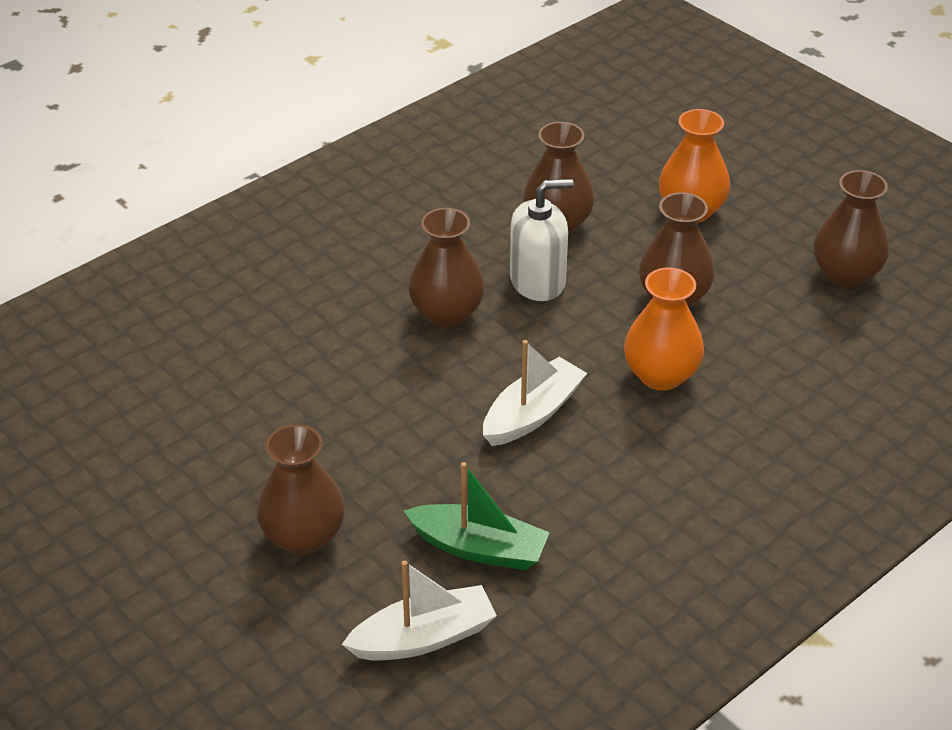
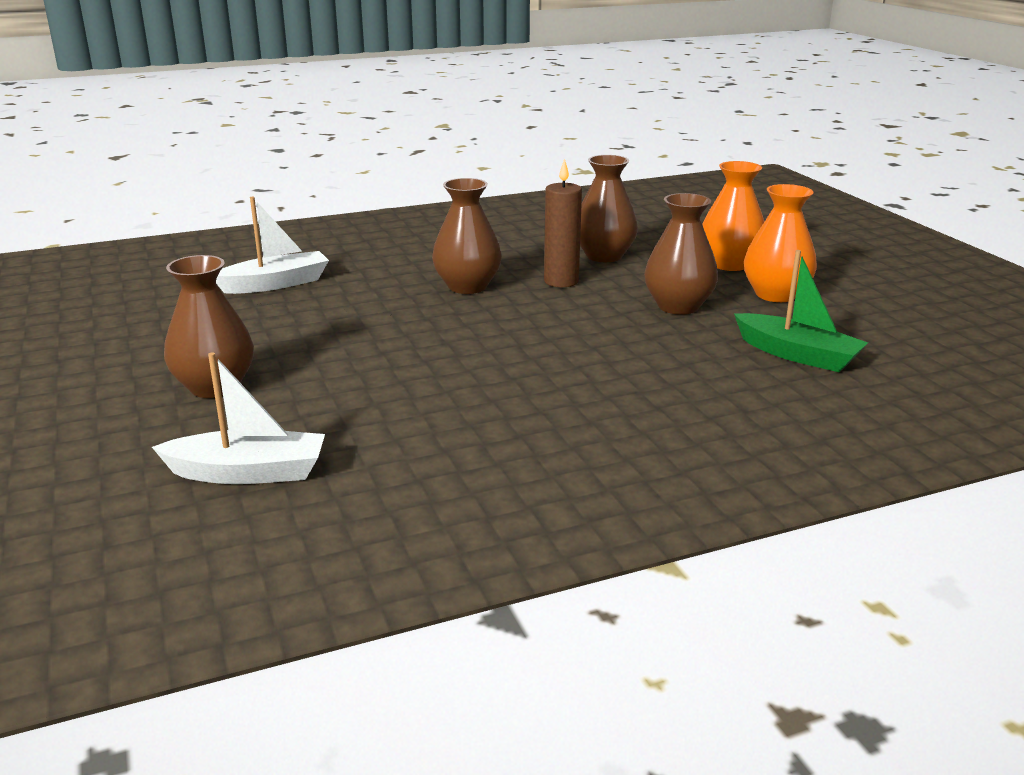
camera: 20 degrees right, 15 degrees down
(479, 548) = (362, 423): green boat -> green boat (797, 355)
(532, 414) = (490, 350): white boat -> white boat (275, 284)
(538, 281) = (561, 281): white soap dispenser -> brown candle
(661, 375) = (631, 347): orange vase -> orange vase (775, 294)
(845, 274) = (859, 317): brown vase -> none

